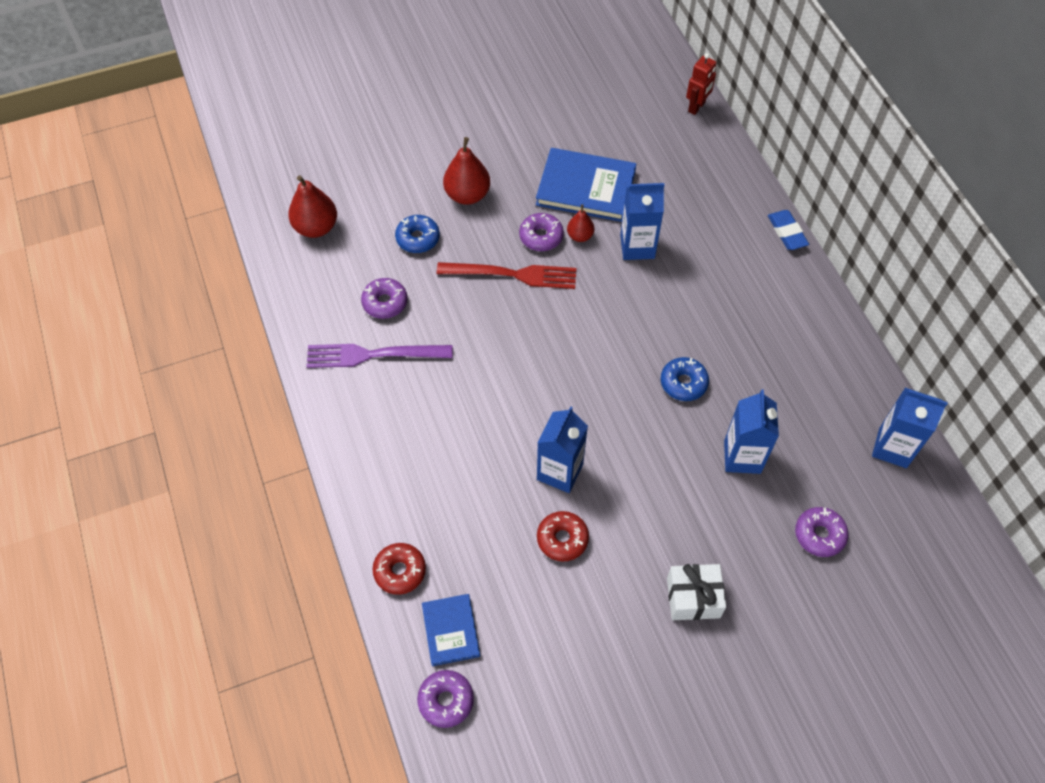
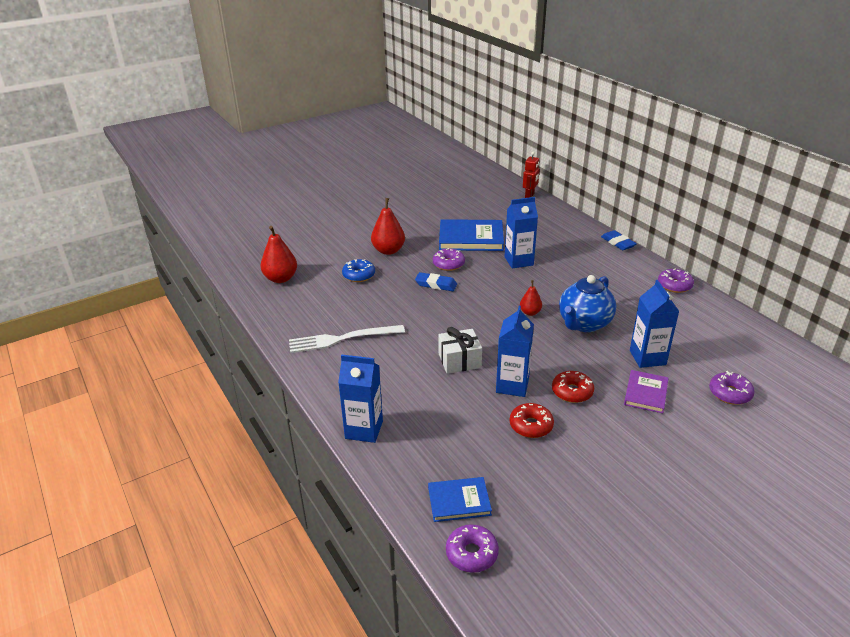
camera: 10 degrees left, 25 degrees down
(372, 355) = (341, 339): purple fork -> white fork
(385, 302) = (343, 310): purple donut -> purple donut (674, 285)
(400, 571) = (401, 467): red donut -> red donut (572, 392)
(451, 630) = (459, 501): blue book -> blue book turned 75 degrees counterclockwise
(514, 274) = (436, 284): red fork -> blue eraser
(580, 236) = (476, 261): red pear -> red pear (530, 312)
(683, 383) = (584, 324): blue donut -> blue teapot
(693, 597) = (653, 446): white gift -> white gift (459, 360)
(716, 515) = (646, 393): none -> purple book
(892, 448) = (753, 338): blue carton -> blue carton (364, 430)

